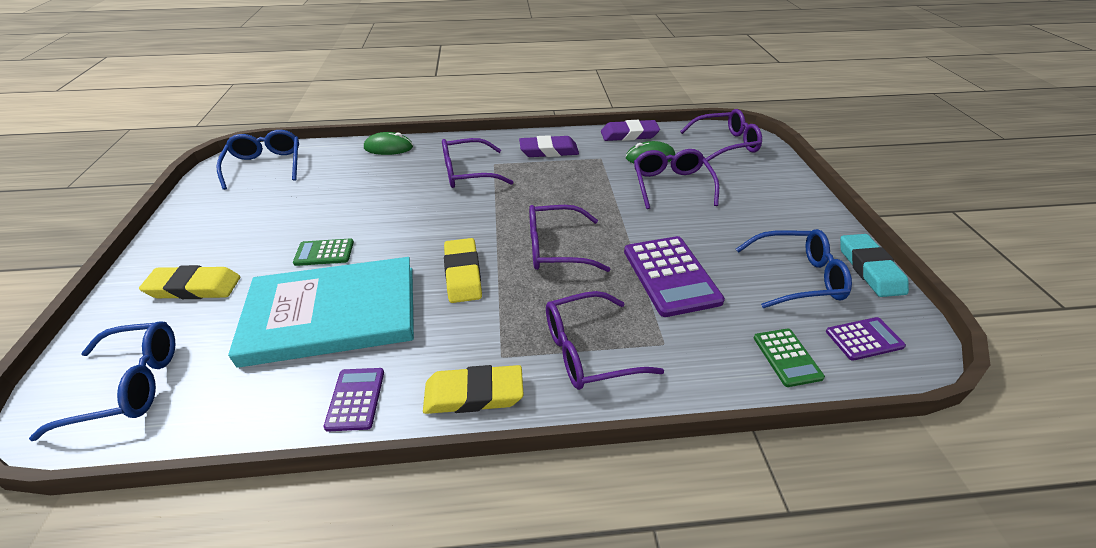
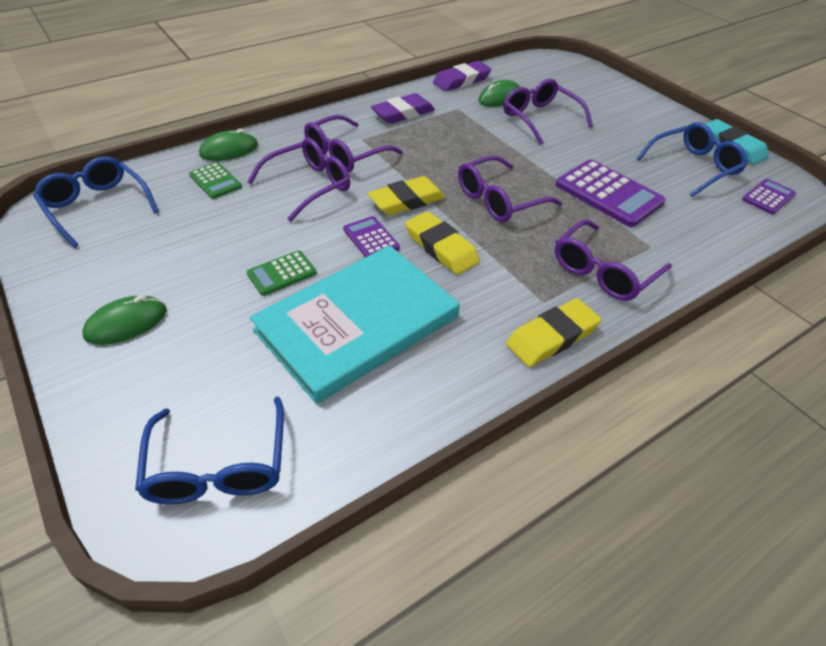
camera: 30 degrees left, 5 degrees up
(130, 385) = (218, 466): blue glasses -> blue glasses turned 120 degrees clockwise
(194, 253) = (126, 323): none -> green mouse
(194, 287) = (172, 355): yellow eraser -> yellow eraser (407, 201)
(355, 399) = (460, 381): purple calculator -> purple calculator (371, 238)
(725, 144) = (549, 71): purple glasses -> purple glasses (309, 186)
(787, 357) = (735, 226): green calculator -> green calculator (215, 181)

